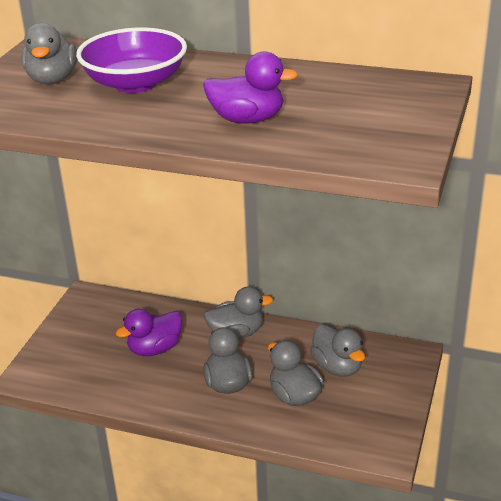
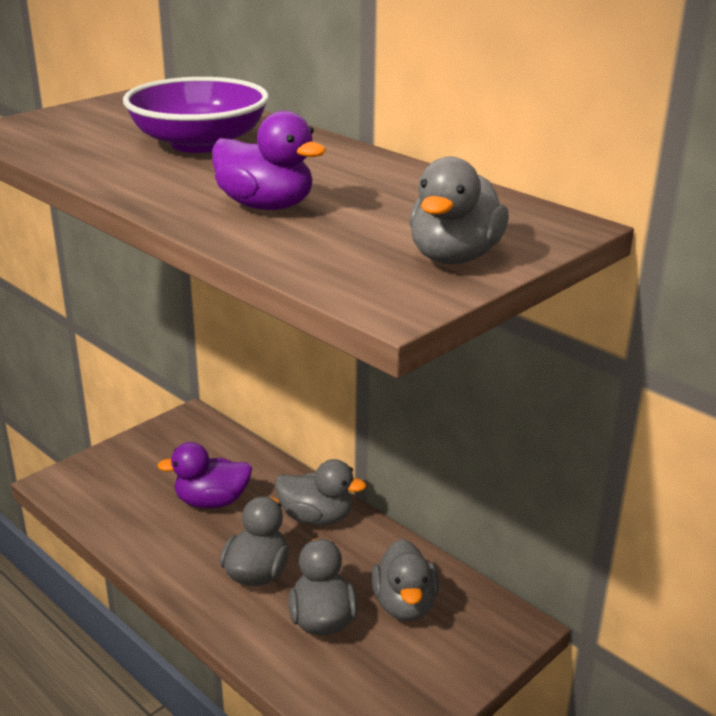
camera: 25 degrees right, 5 degrees down
(52, 79) = (122, 122): grey duck -> grey duck (454, 257)

